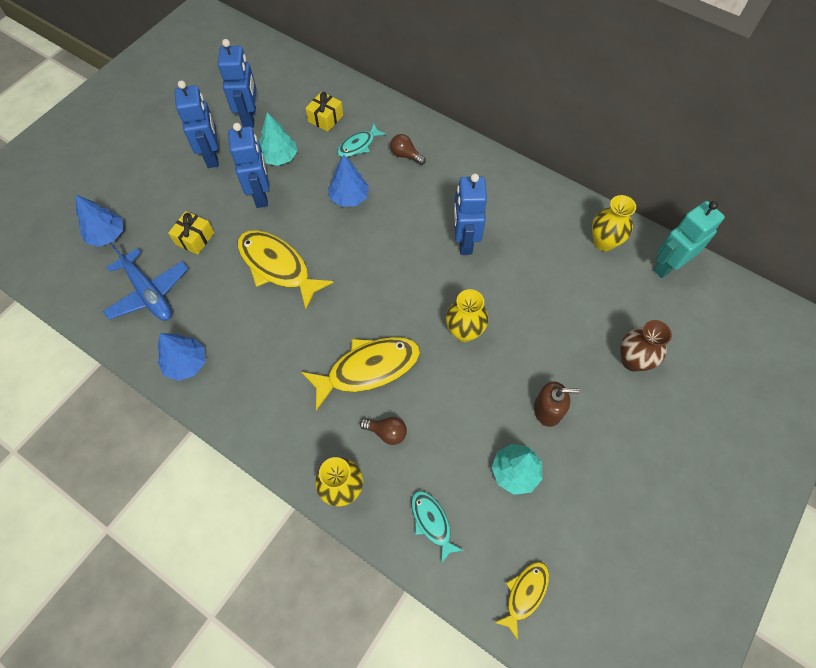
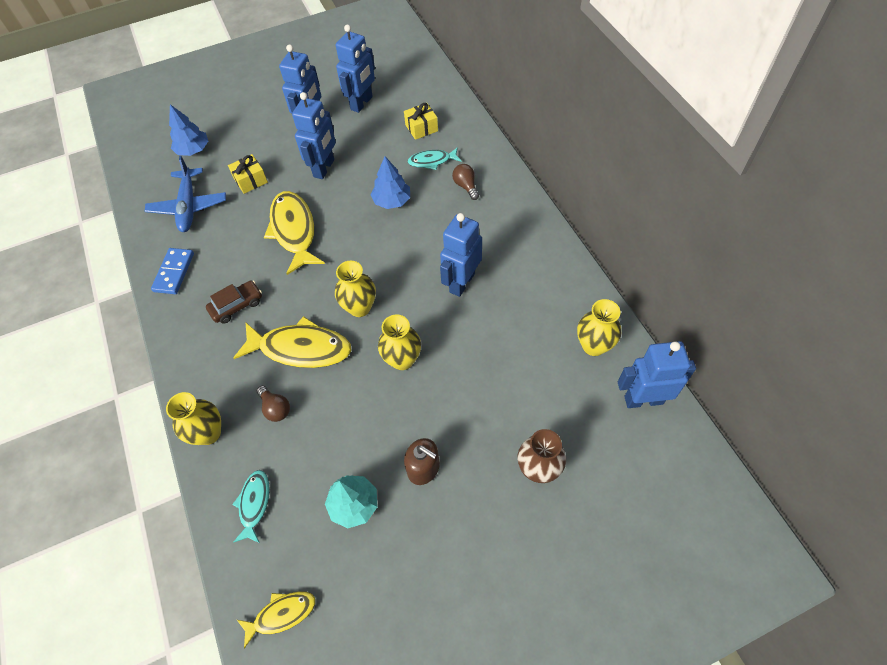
camera: 35 degrees right, 5 degrees down
(186, 363) = (174, 272): blue tree -> blue domino
(277, 362) = (237, 306): none -> brown car
(279, 157) = (361, 144): turquoise tree -> none
(393, 306) = (359, 307): none -> yellow vase
(667, 266) = (643, 399): turquoise robot -> blue robot

